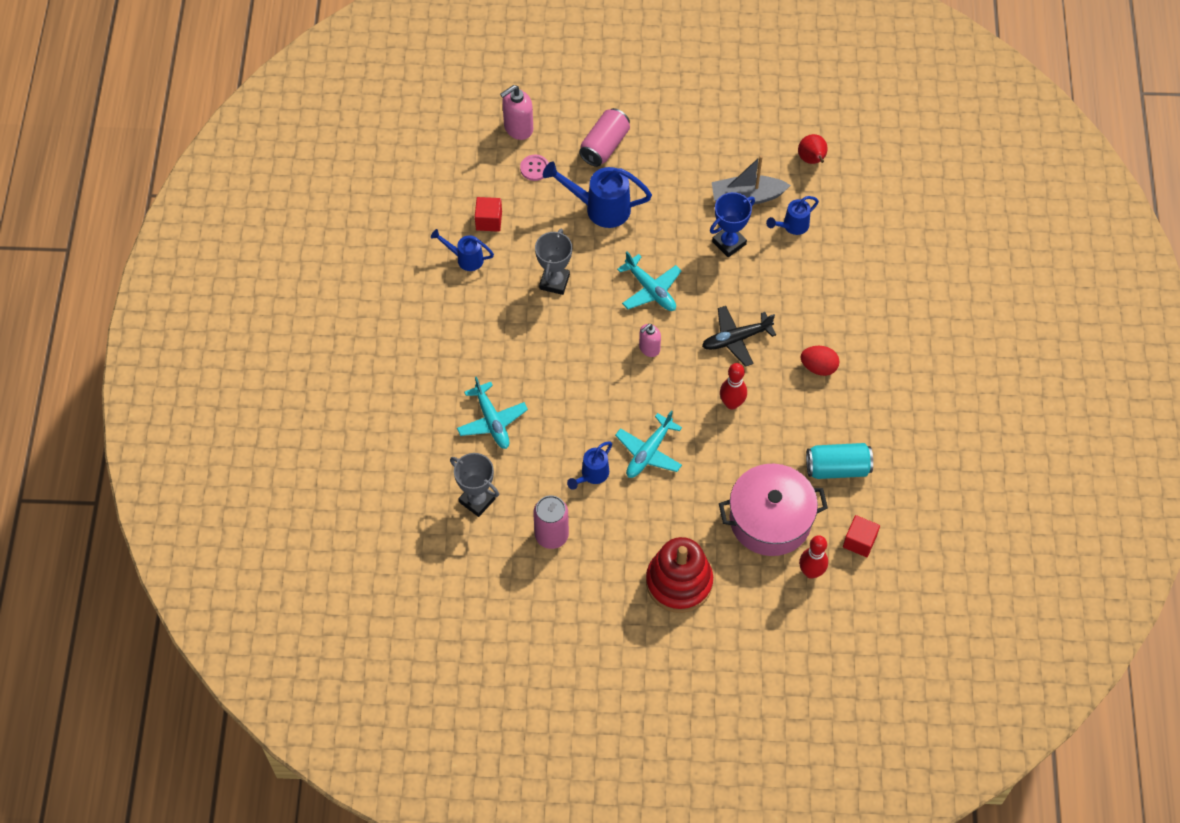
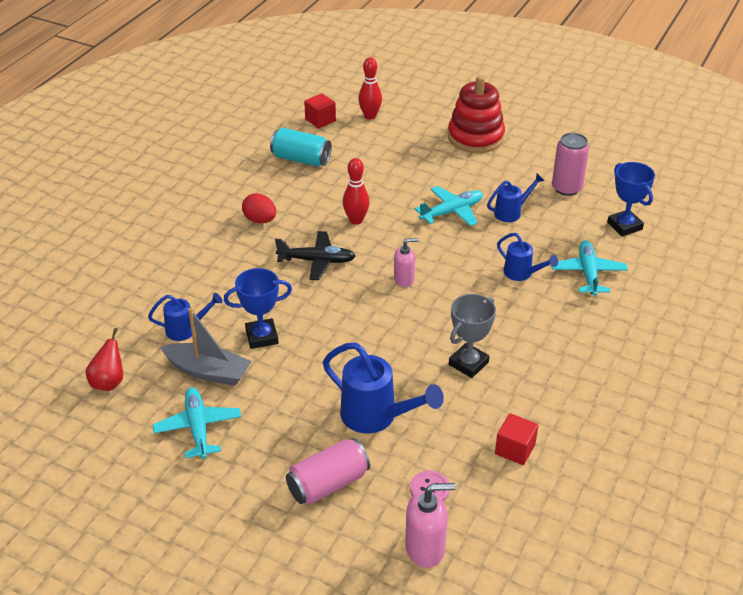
camera: 155 degrees left, 20 degrees down
(465, 258) = (560, 419): blue watering can -> blue watering can (522, 274)
(477, 500) = (624, 226): grey trophy -> blue trophy
(650, 290) = (371, 324): turquoise plane -> turquoise plane (198, 428)
(770, 519) = (379, 148): pink pot -> none

